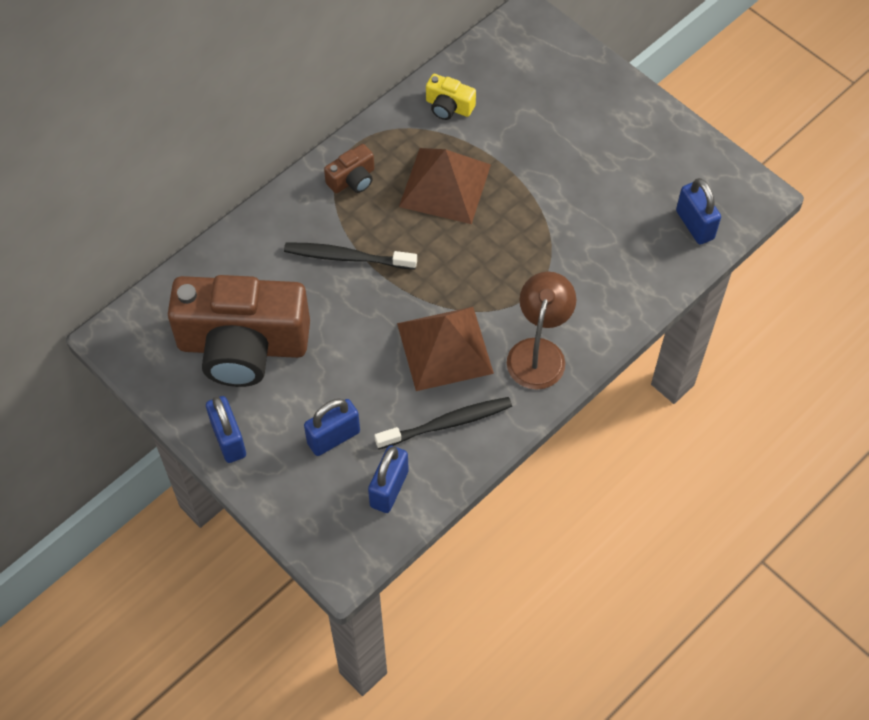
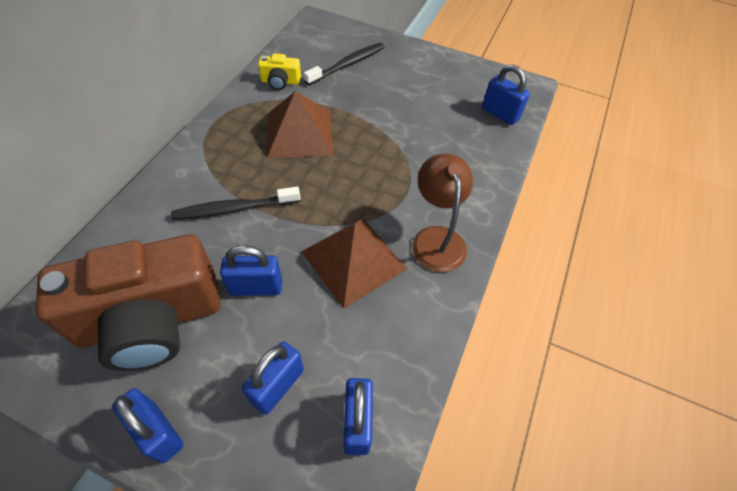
camera: 25 degrees left, 5 degrees down
(343, 345) = (256, 287): none -> blue padlock
(352, 179) = (219, 148): brown camera -> none
(447, 423) = (386, 330): black toothbrush -> black toothbrush (347, 64)

